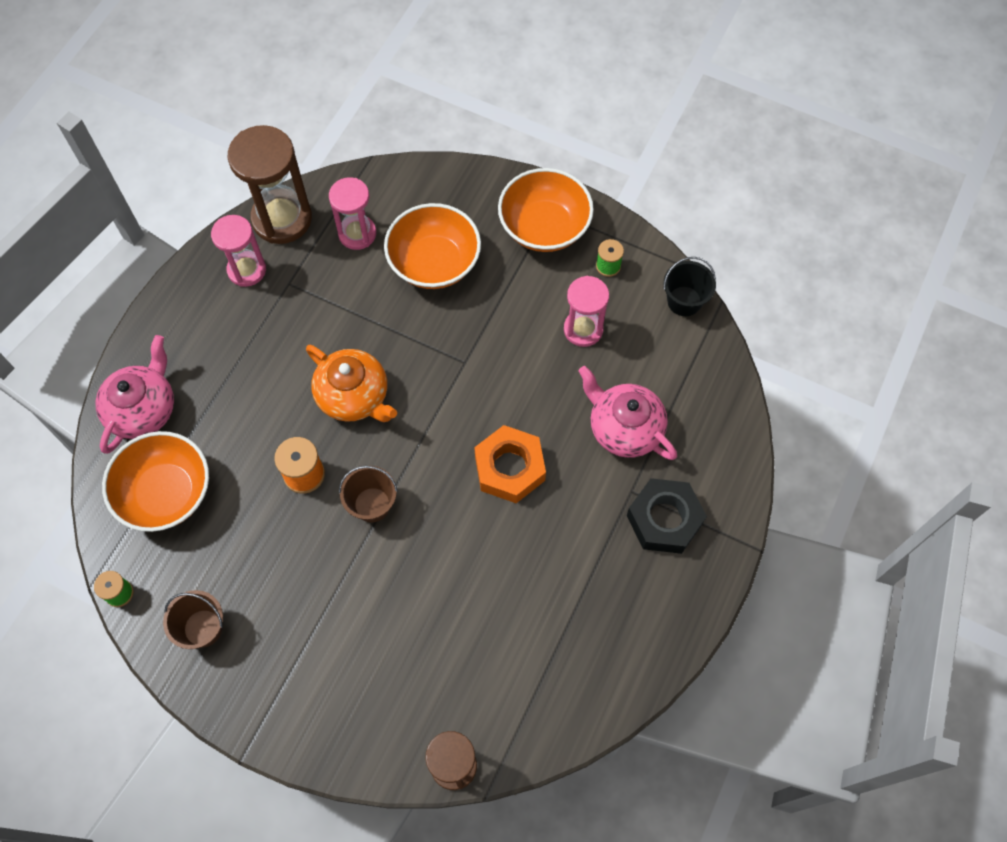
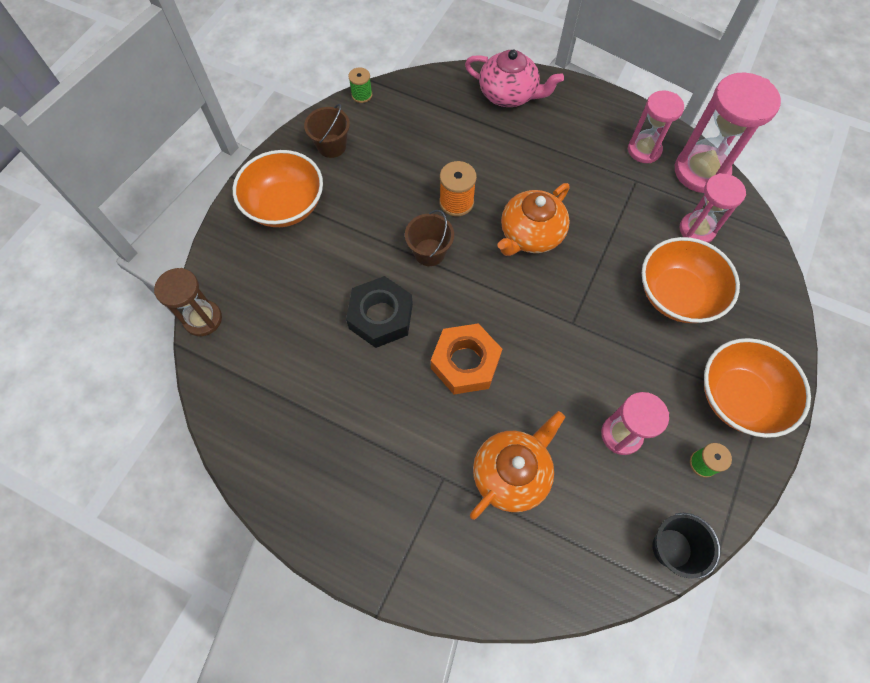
camera: 90 degrees right, 0 degrees up
(166, 493) = (439, 114): orange bowl -> orange bowl (285, 205)
(282, 219) = (701, 171): brown hourglass -> pink hourglass
(624, 428) = (512, 473): pink teapot -> orange teapot
(664, 519) = (412, 510): black nut -> black nut (381, 316)

